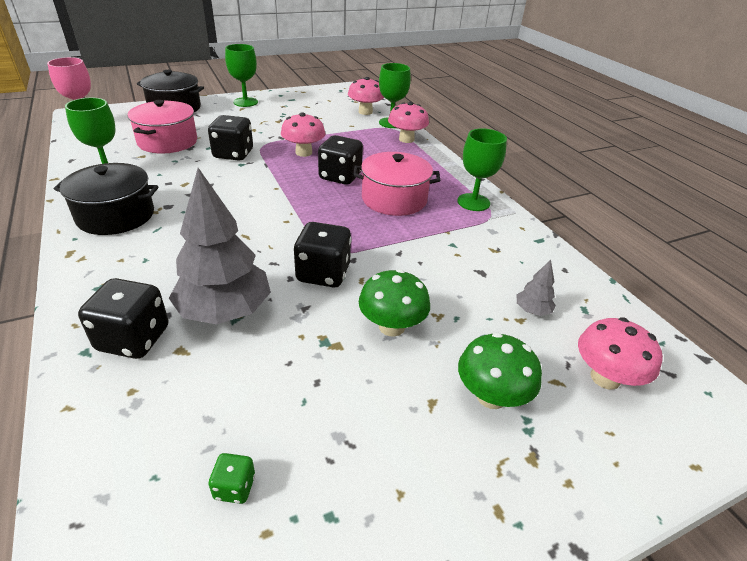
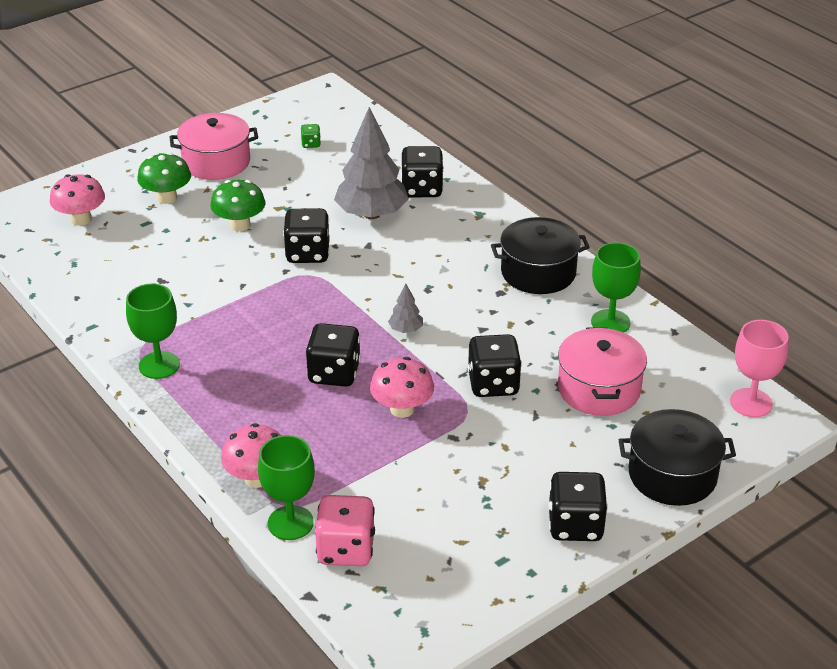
camera: 170 degrees right, 0 degrees up
(245, 102) = (575, 525): green goblet -> black dice
(365, 112) = (346, 549): pink mushroom -> pink dice
(394, 199) = (257, 350): pink pot -> pink pot (216, 162)
(532, 311) = (121, 255): grey tree -> grey tree (406, 330)

